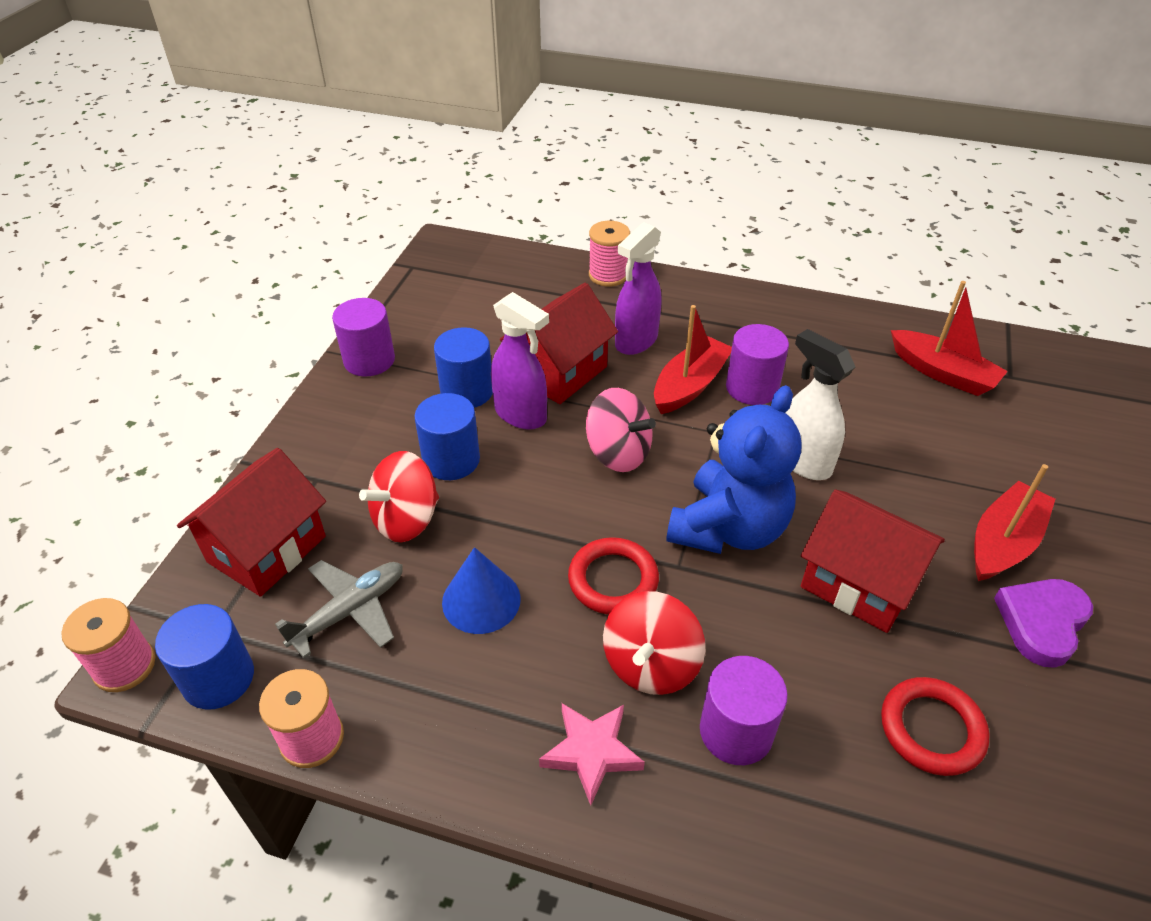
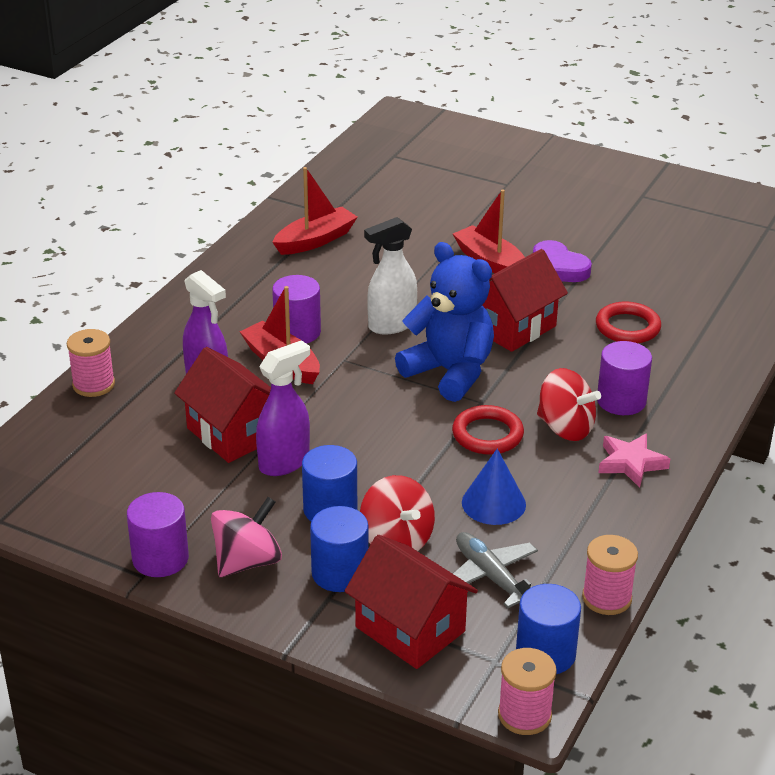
camera: 80 degrees left, 10 degrees down
(467, 391) = (238, 493): blue cylinder -> blue cylinder (340, 573)
(618, 453) = (352, 413): pink spinning top -> pink spinning top (247, 561)

